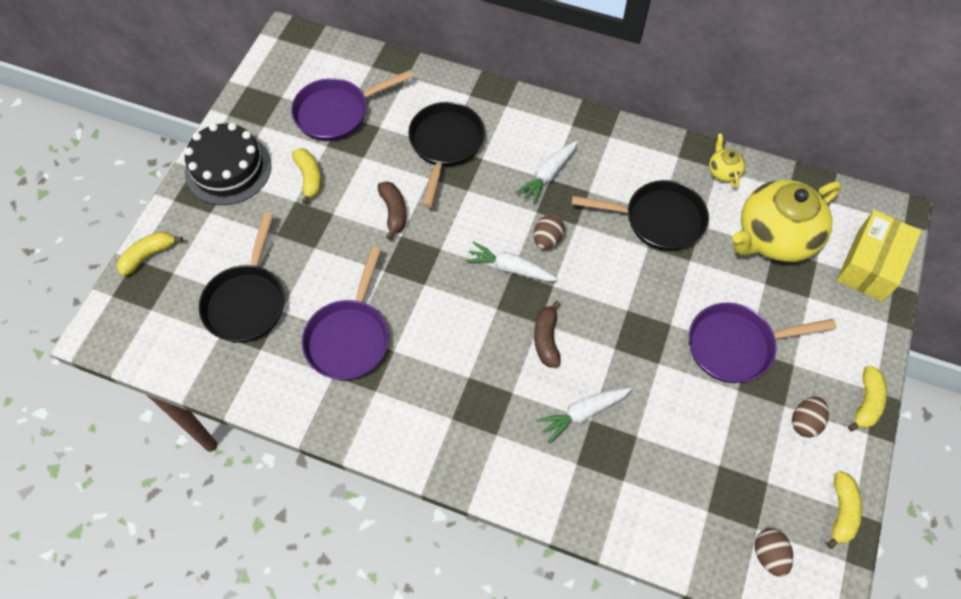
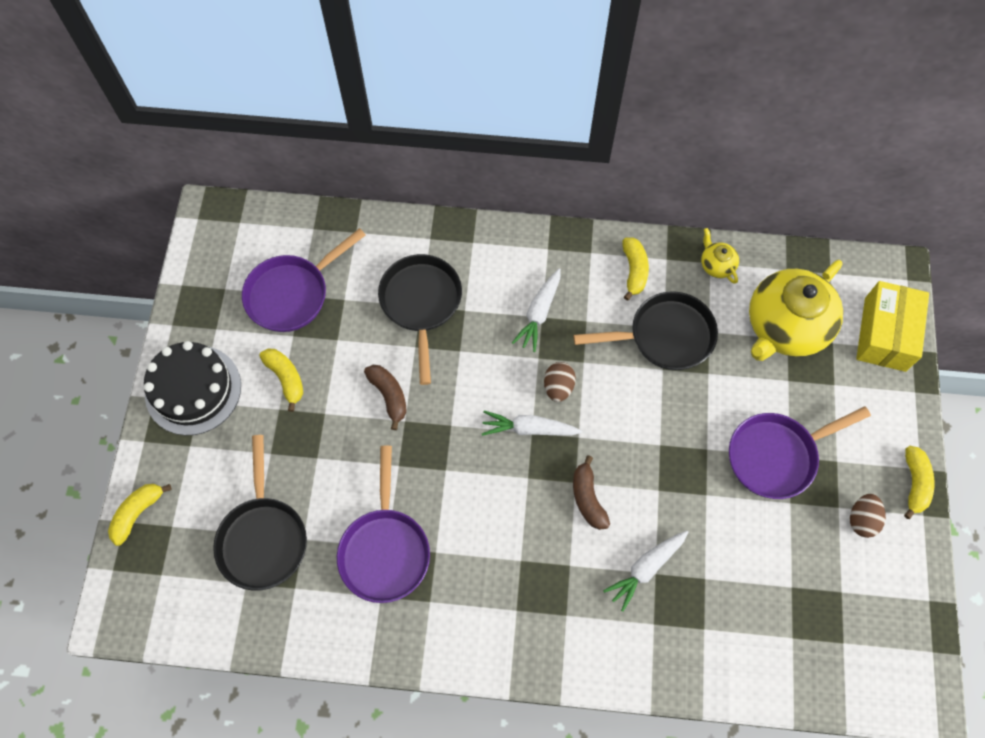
camera: 15 degrees left, 5 degrees up
(768, 555) = (860, 666): brown egg -> none
(841, 511) = (917, 603): yellow banana -> yellow banana (634, 271)

